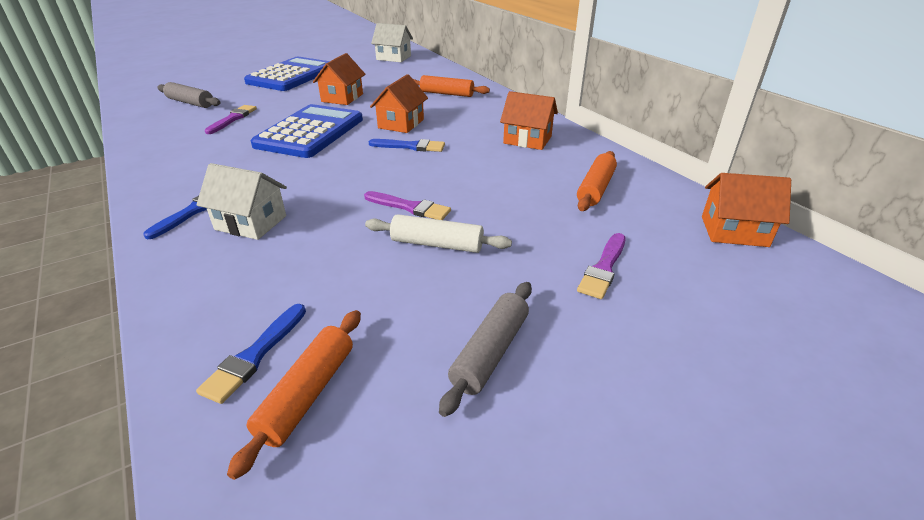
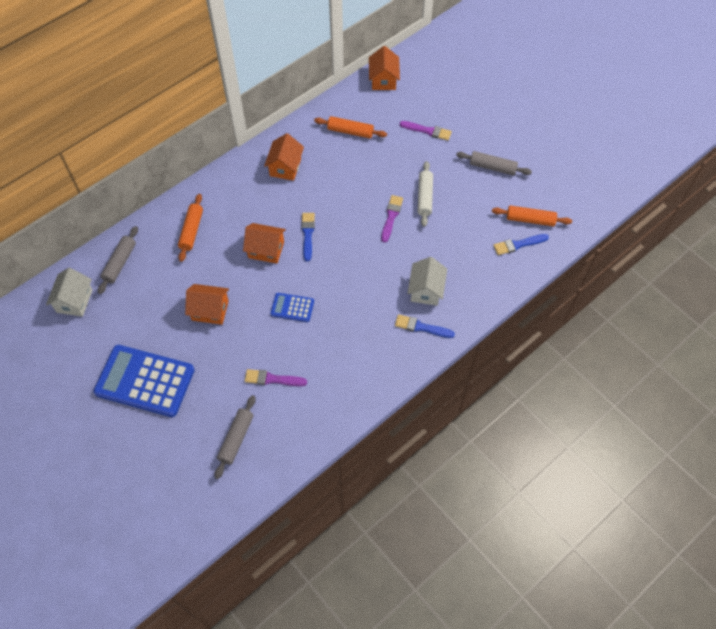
camera: 100 degrees left, 25 degrees up
(255, 355) = (518, 244): blue brush -> blue brush turned 150 degrees clockwise
(310, 132) = (292, 308): blue calculator -> blue calculator, size x0.48
(423, 70) = (120, 263): none -> grey rolling pin

